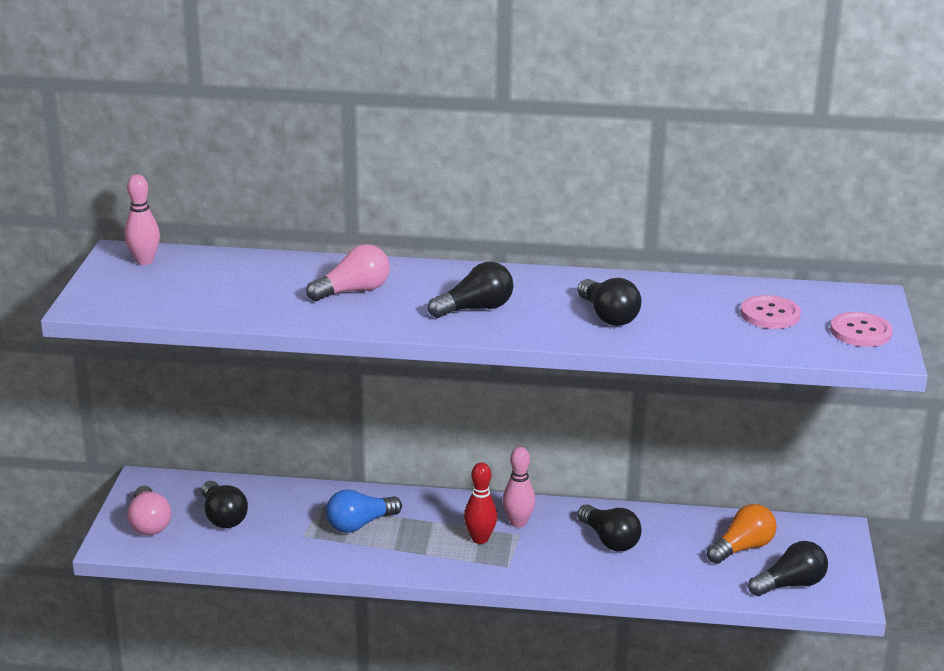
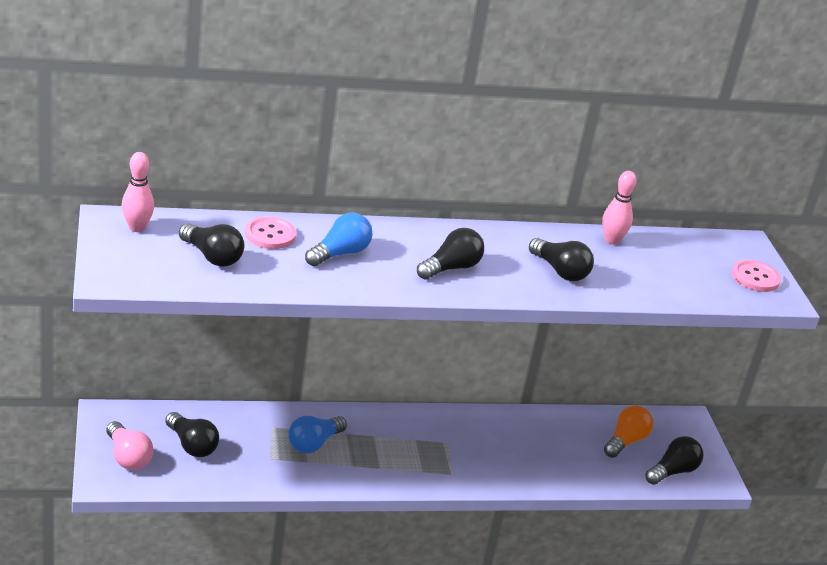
camera: 20 degrees left, 5 degrees up
(353, 291) = (340, 254): pink light bulb -> blue light bulb
(480, 539) = (419, 449): red bowling pin -> none
(518, 522) = (443, 431): pink bowling pin -> pink bowling pin (612, 240)
(609, 540) = (522, 442): black light bulb -> black light bulb (212, 257)
(770, 314) = (681, 264): pink button -> pink button (270, 235)

